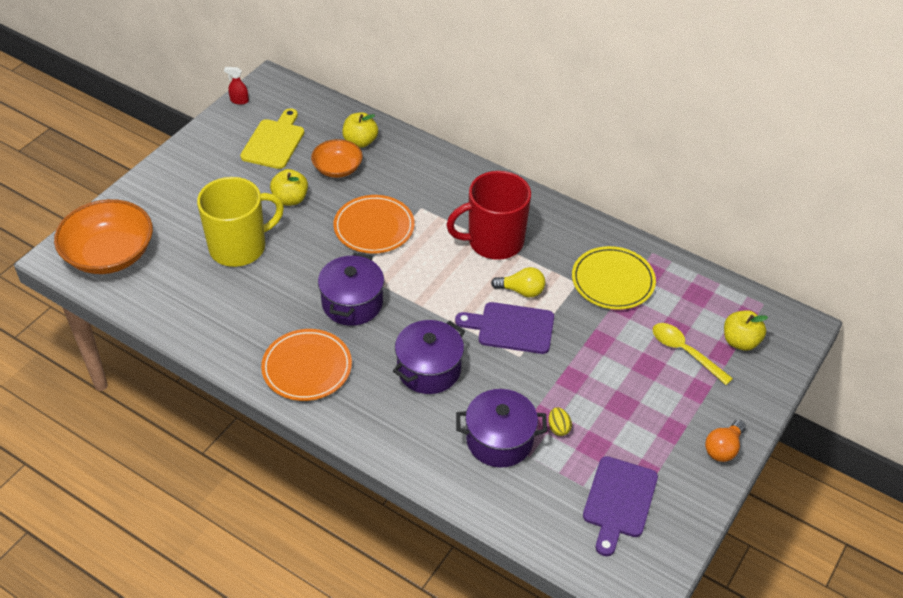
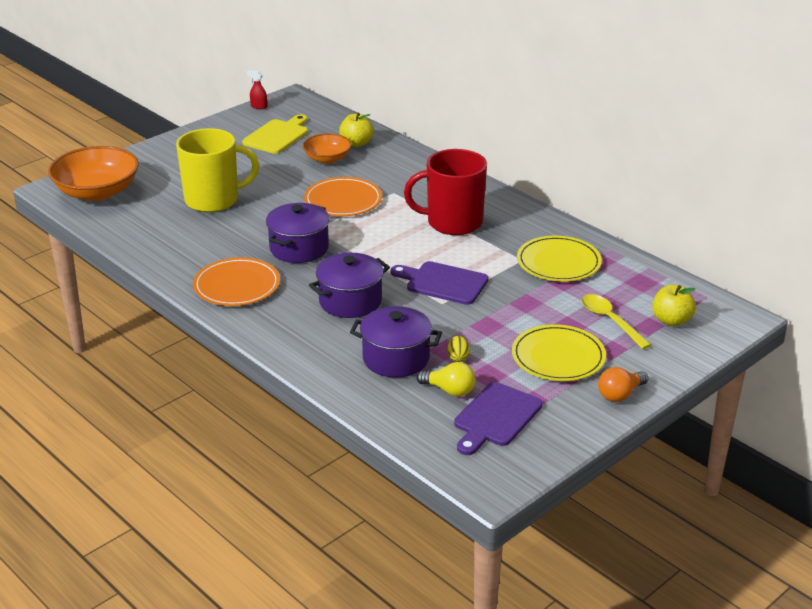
camera: 15 degrees right, 15 degrees down
(290, 199) = (274, 174): yellow apple -> none
(521, 291) = (464, 259): yellow light bulb -> yellow light bulb (449, 390)
(651, 409) = (558, 357): none -> yellow plate

